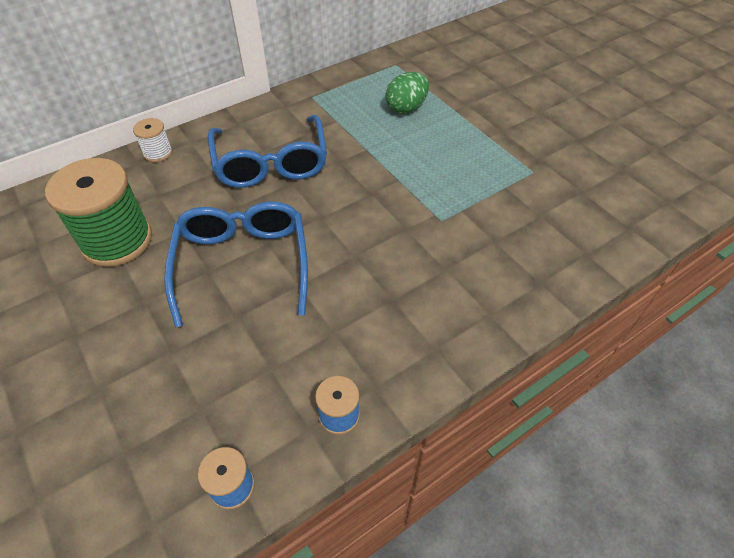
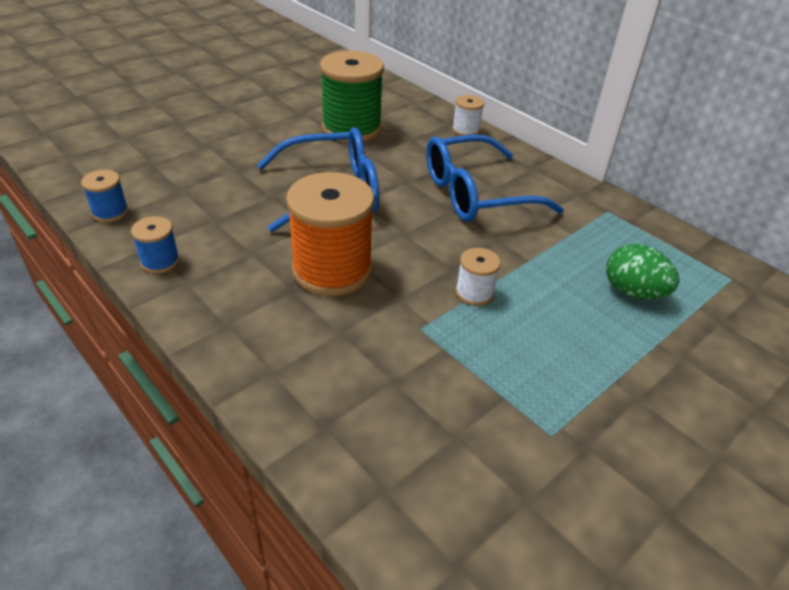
camera: 80 degrees right, 10 degrees down
(367, 270) = (332, 270): none -> orange spool
(403, 185) = (474, 293): none -> white spool

